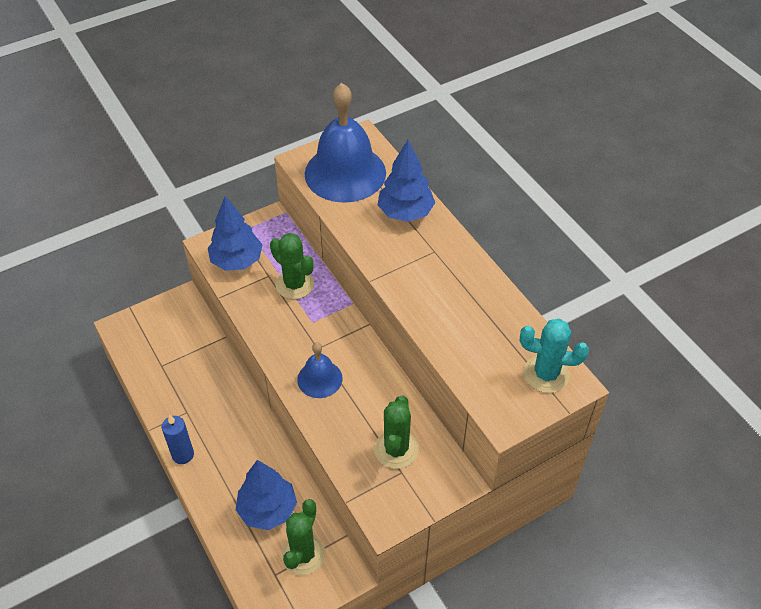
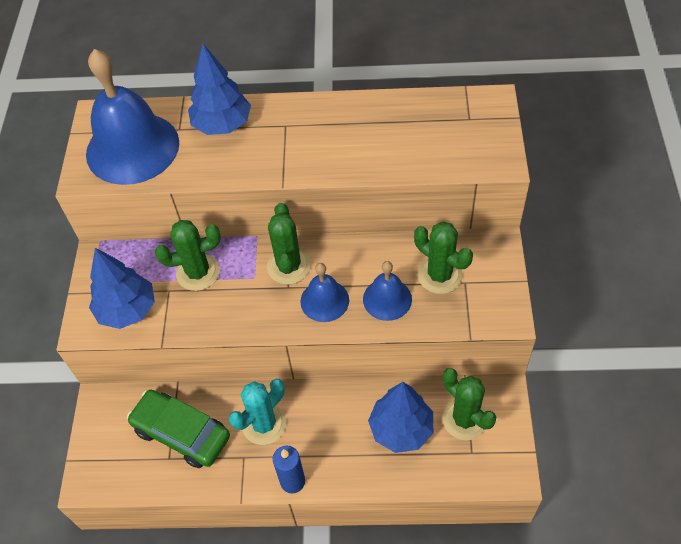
camera: 55 degrees left, 5 degrees up
(185, 362) = (181, 433): none -> green car
(337, 339) = (289, 266): none -> green cactus
(348, 422) = (387, 299): none -> blue bell
(546, 374) = (472, 113): turquoise cactus -> turquoise cactus (264, 424)

